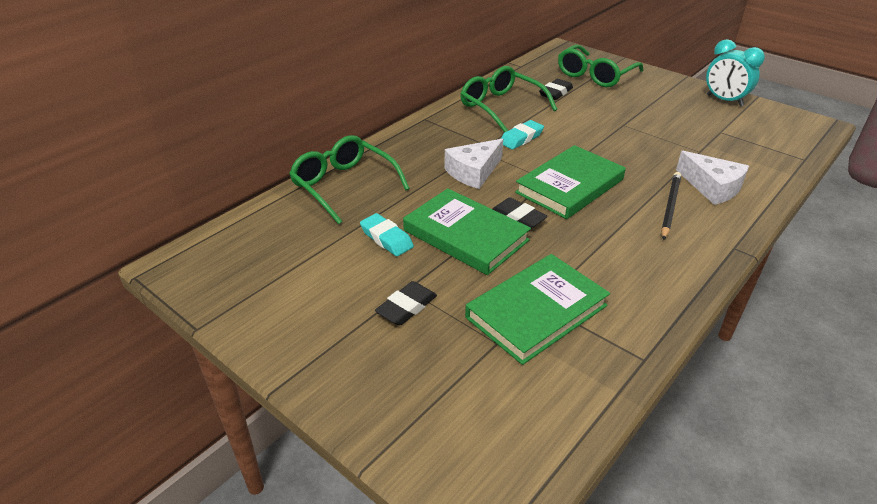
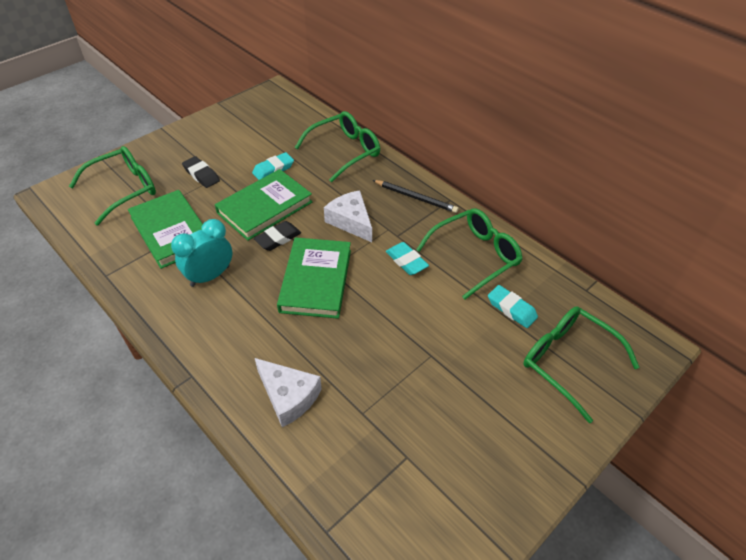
camera: 95 degrees right, 10 degrees up
(457, 395) = (124, 189): none -> green glasses
(555, 93) = (511, 309): black eraser -> turquoise eraser
(569, 186) = (316, 280): green book -> green book turned 45 degrees clockwise
(670, 206) = (265, 347): black pencil -> black pencil (416, 198)
(712, 187) = (288, 396): white cheese -> white cheese turned 105 degrees counterclockwise
(724, 100) = (497, 501): turquoise clock -> turquoise clock (210, 276)

